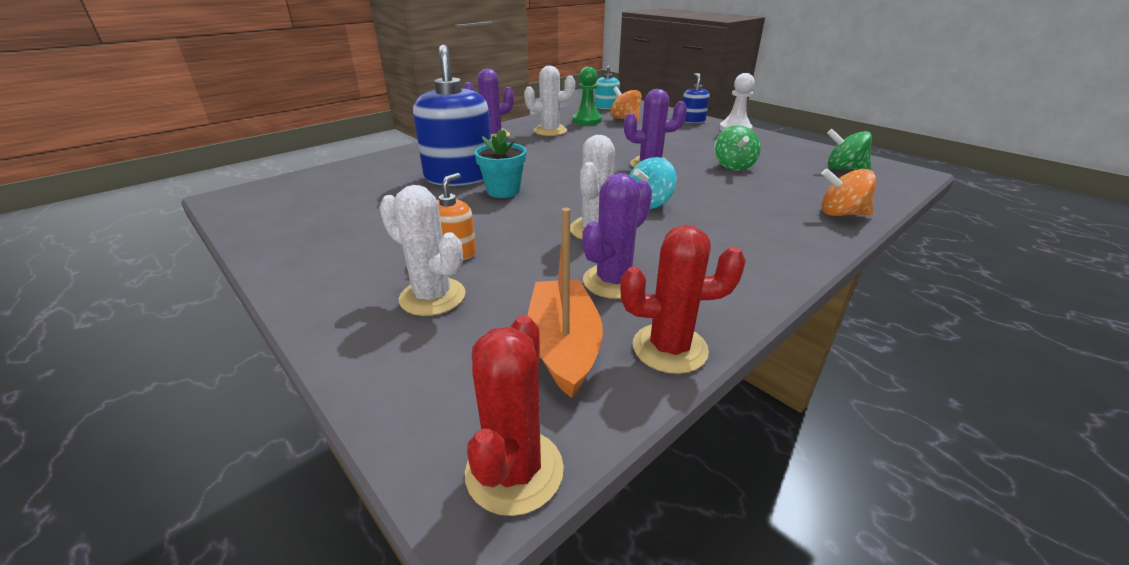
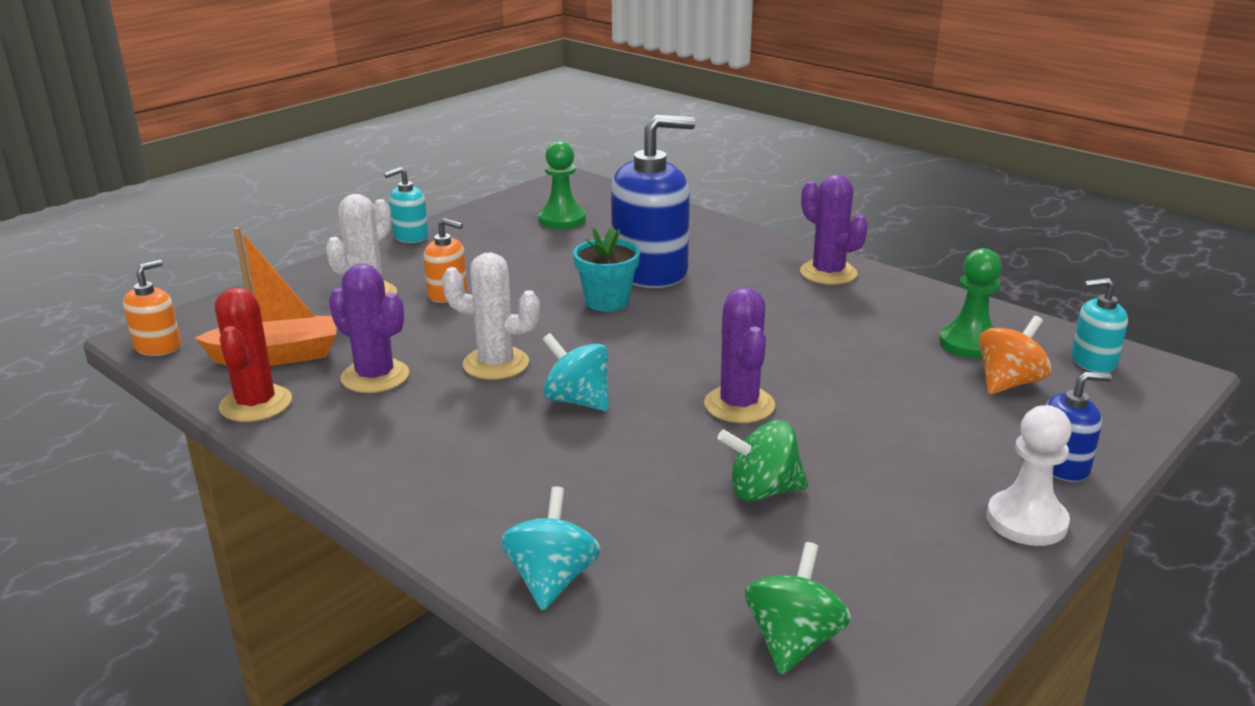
camera: 85 degrees right, 5 degrees down
(285, 278) = (410, 236): none -> turquoise soap dispenser
(325, 202) = (562, 220): none -> green pawn
(514, 471) = (158, 346): red cactus -> orange soap dispenser
(550, 131) = (881, 314): white cactus -> none
(841, 214) = (552, 580): orange spinning top -> turquoise spinning top

